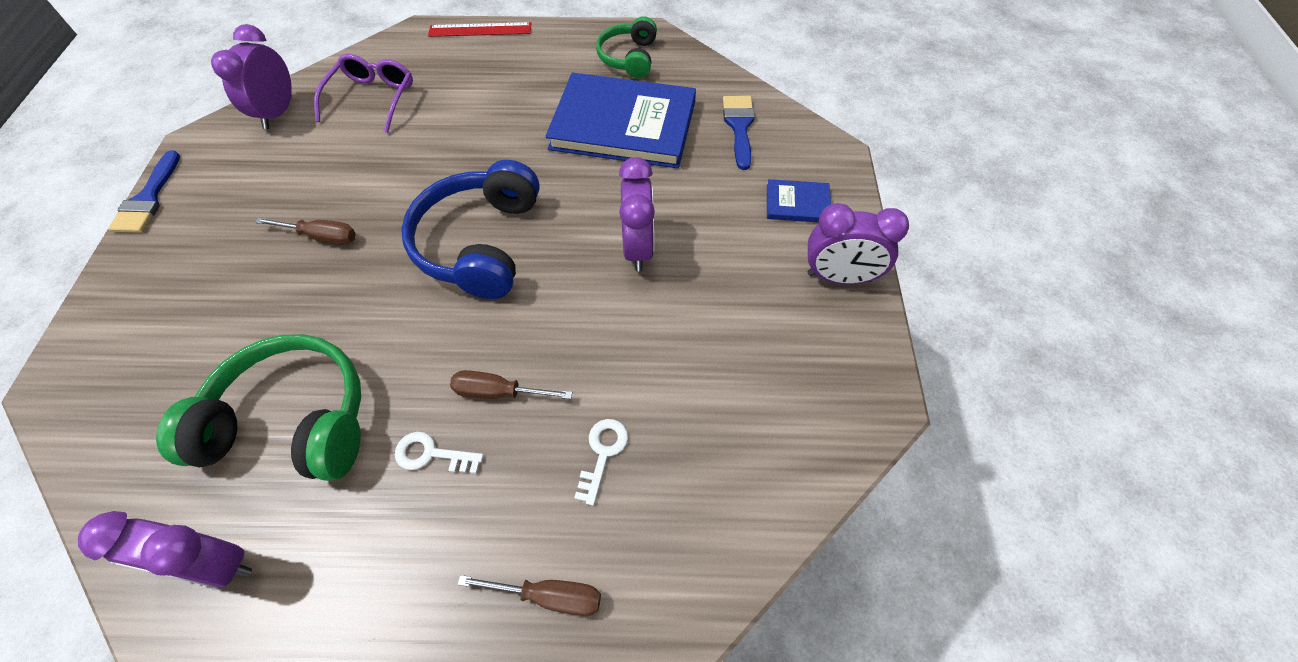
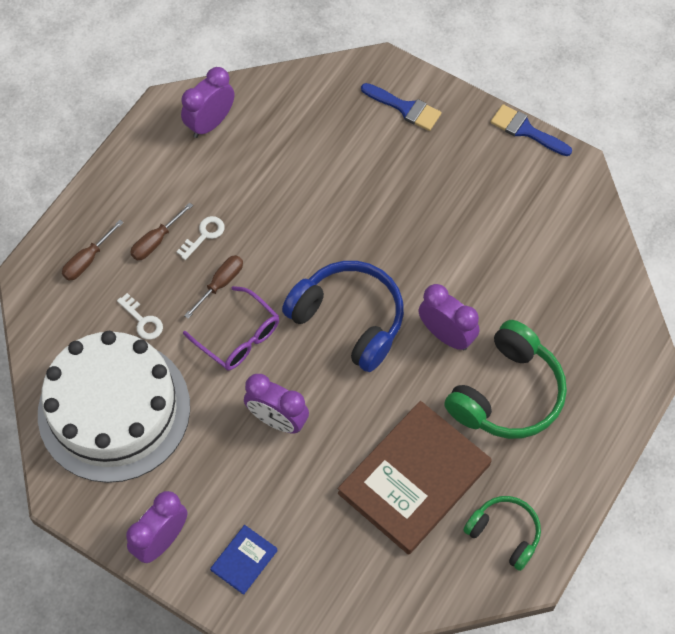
camera: 120 degrees right, 5 degrees up
(278, 113) = (584, 230): purple clock -> purple clock (446, 335)
(292, 422) = (274, 174): green headphones -> green headphones (507, 393)
(322, 237) = (418, 225): brown screwdriver -> brown screwdriver (155, 241)
(372, 98) = (565, 301): purple glasses -> purple glasses (239, 337)
(480, 30) = (623, 422): red ruler -> none
(623, 125) = (414, 479): blue book -> brown book
(739, 127) = (354, 573): blue brush -> blue brush (405, 108)
(741, 411) = (114, 410): none -> white cake

